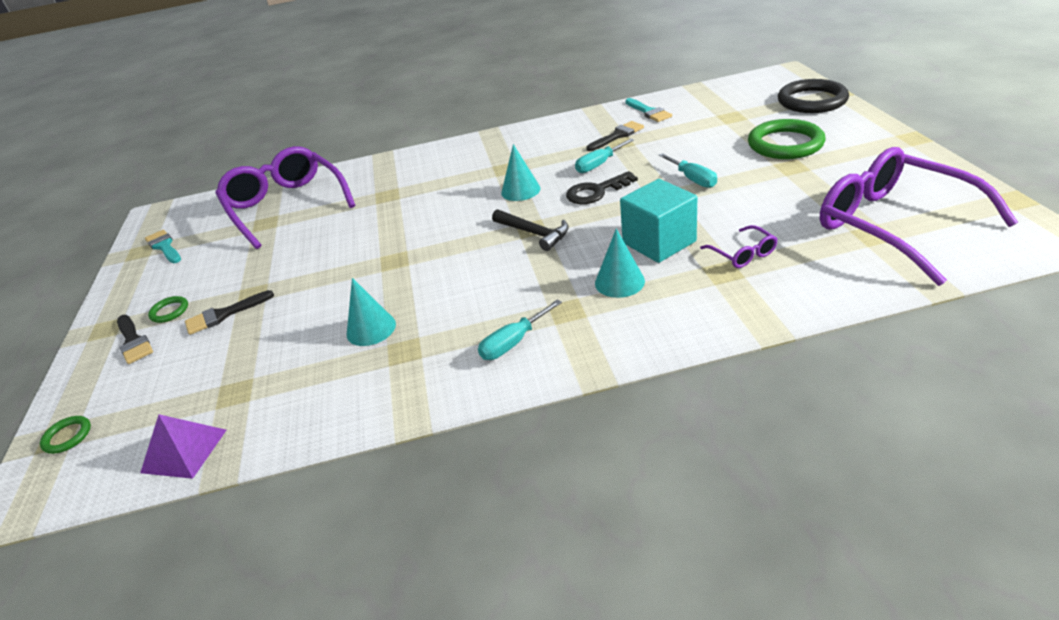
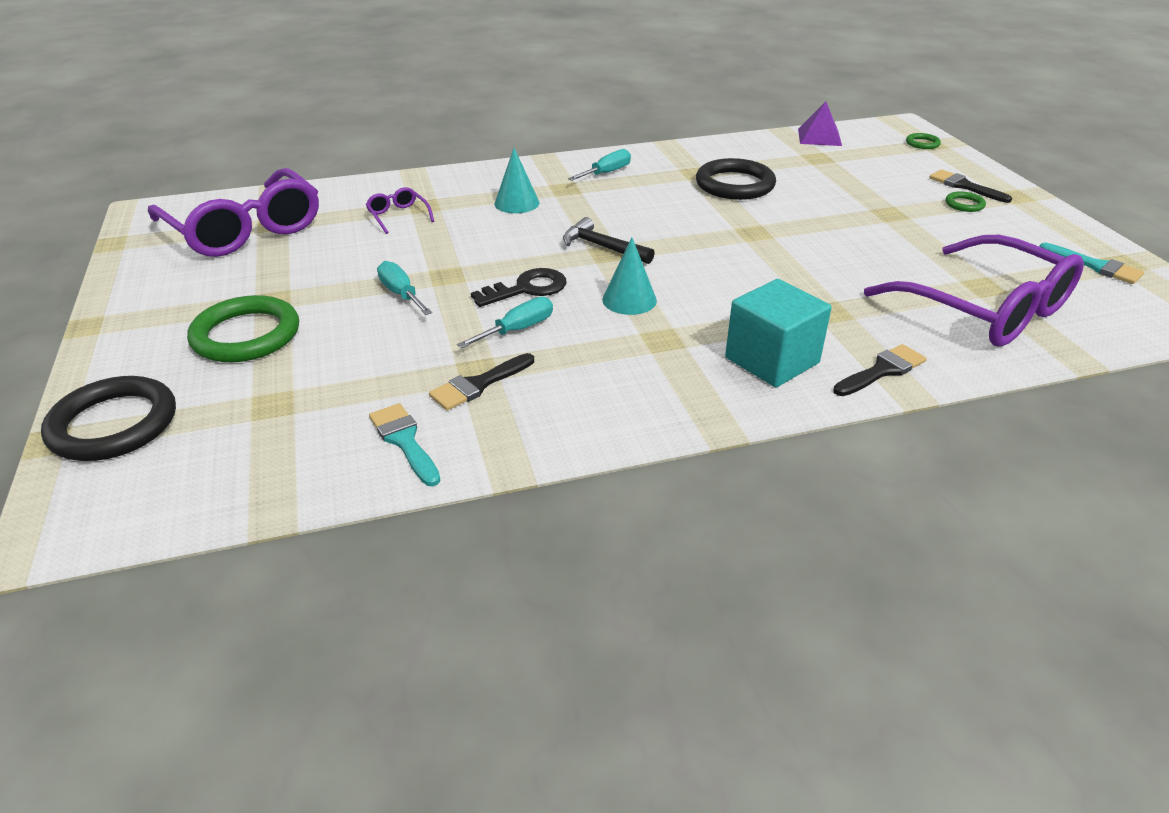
camera: 170 degrees right, 0 degrees up
(224, 314) = (897, 199): black brush -> black brush (882, 370)
(371, 329) = (735, 185): turquoise cone -> black ring
(659, 242) = (470, 230): turquoise cube -> turquoise cube (772, 360)

